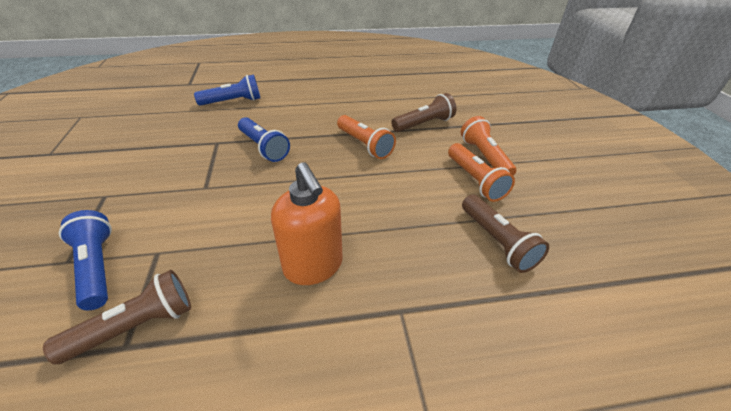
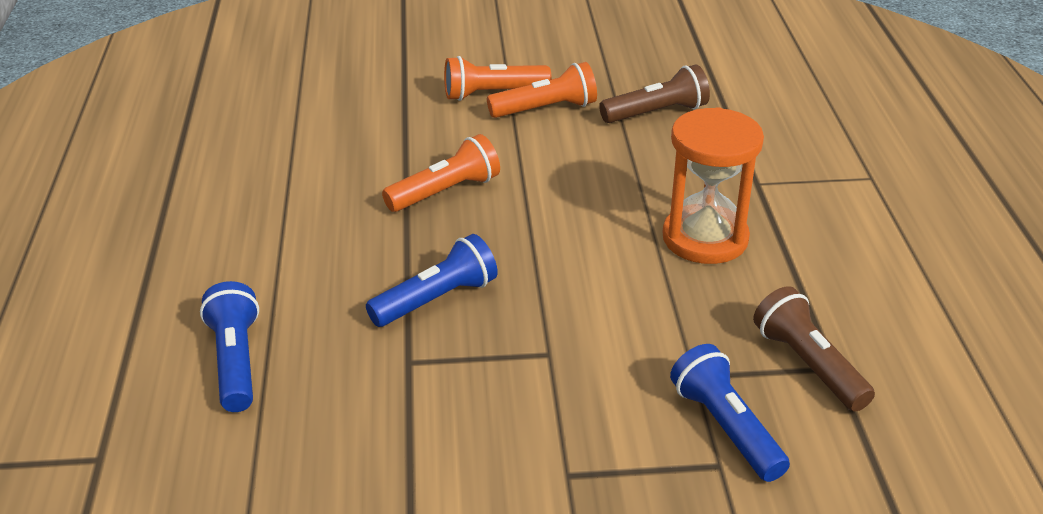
camera: 85 degrees left, 5 degrees down
(97, 267) = (726, 428): blue flashlight -> blue flashlight turned 90 degrees clockwise
(313, 266) = (705, 238): orange soap dispenser -> orange hourglass
(424, 124) = (391, 131): brown flashlight -> none

